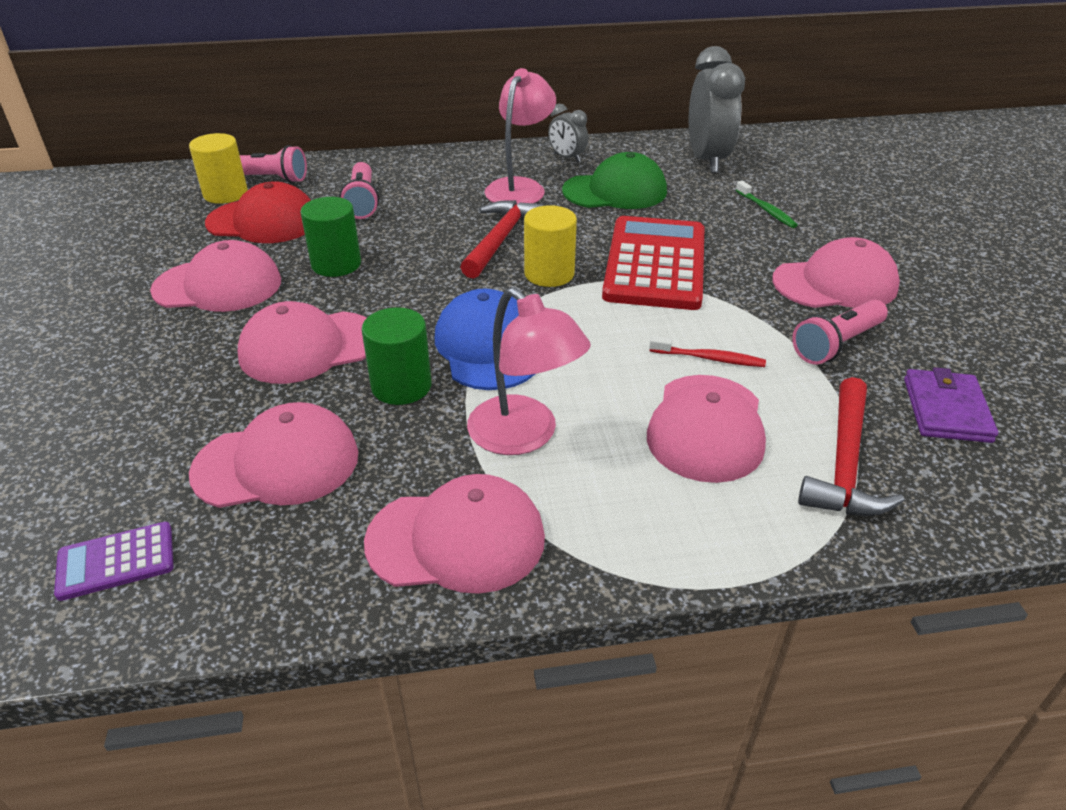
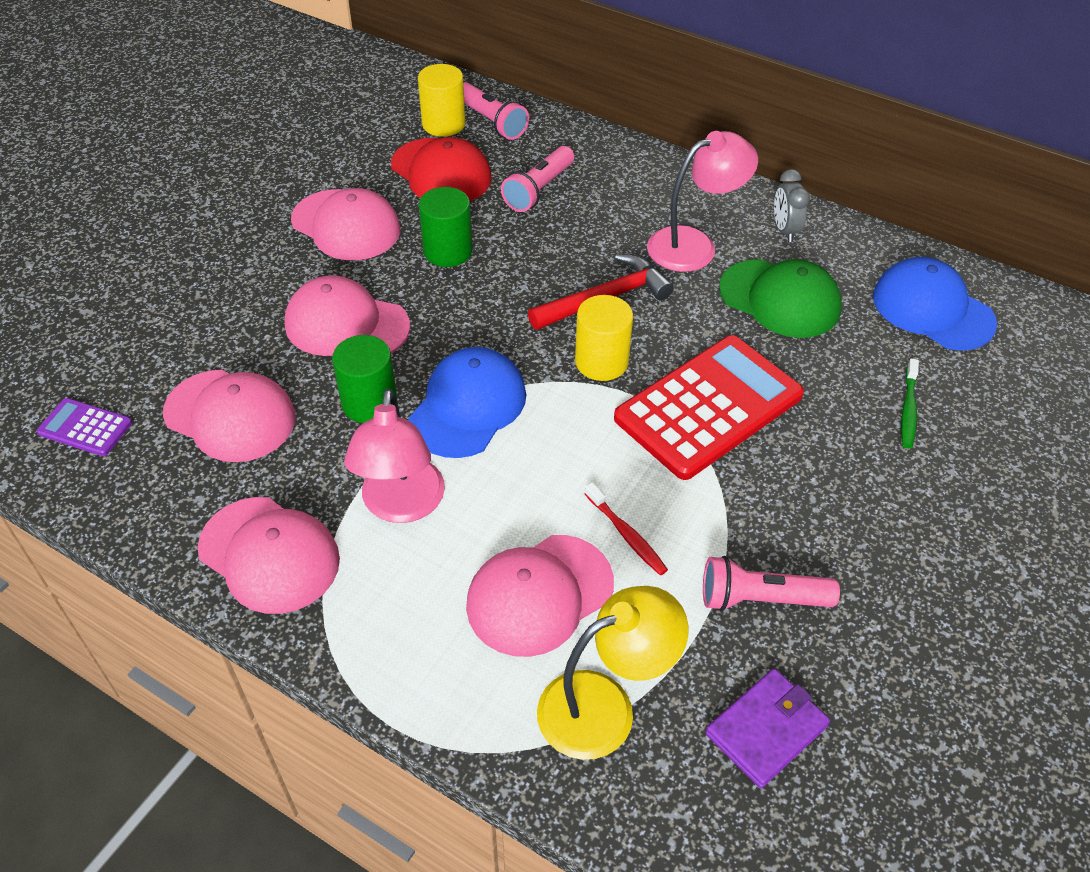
camera: 40 degrees right, 10 degrees up
(707, 160) = (932, 309): grey clock -> blue cap
(835, 283) = (855, 537): pink cap -> none
(844, 464) = (604, 706): red hammer -> yellow lamp

